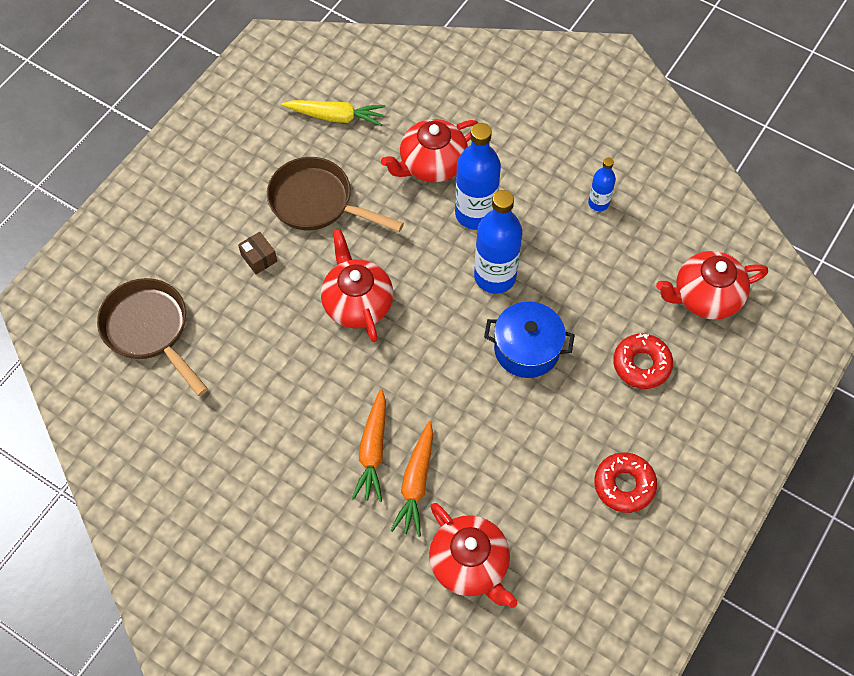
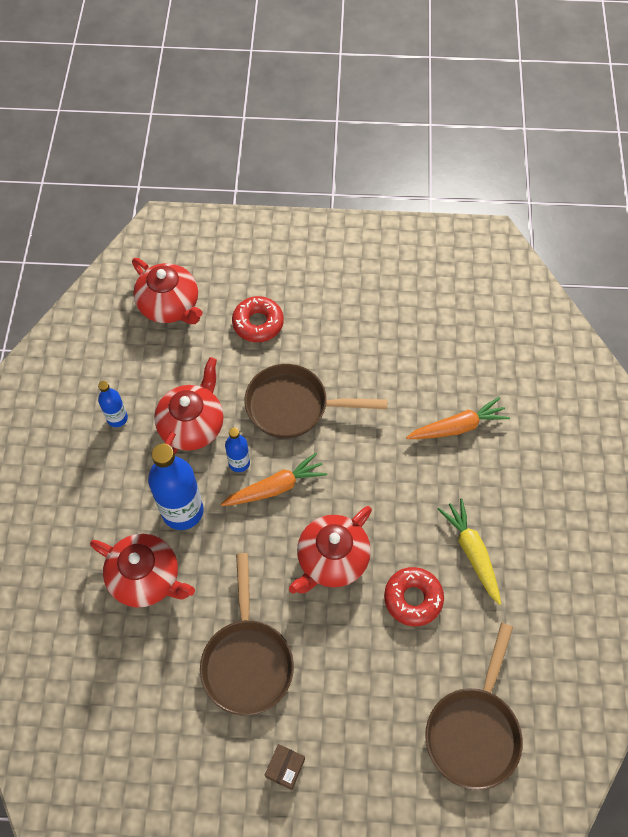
camera: 120 degrees left, 0 degrees up
(259, 258) = (339, 677): brown box -> brown box (285, 768)
(336, 117) = (134, 706): yellow carrot -> yellow carrot (472, 552)
(373, 451) = (453, 471): orange carrot -> orange carrot (275, 487)
(470, 564) = (491, 361): red teapot -> red teapot (192, 425)
(495, 276) = (239, 463): blue bottle -> blue bottle, size x0.52
(526, 349) = (294, 406): blue pot -> brown pan
(624, 485) = (364, 294): red donut -> red donut (413, 598)

